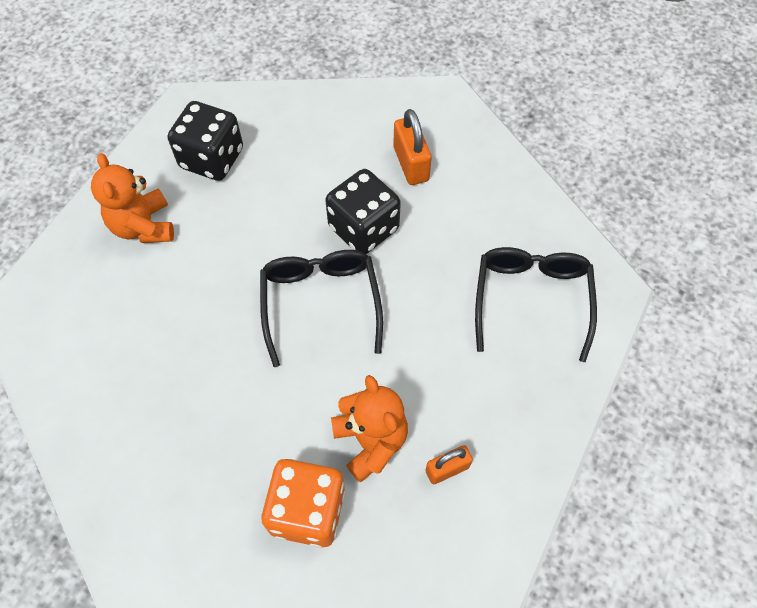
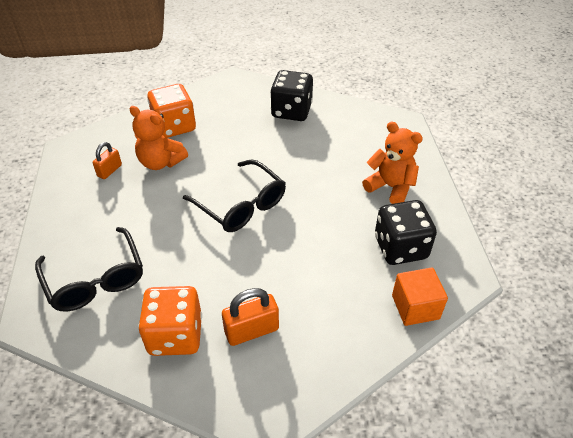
camera: 145 degrees right, 15 degrees down
(259, 106) = (415, 307): none -> orange cube
(363, 228) = (250, 261): black dice -> black dice (291, 111)
(411, 164) = (251, 330): orange padlock -> orange padlock turned 60 degrees counterclockwise
(479, 197) = (175, 335): none -> orange dice

